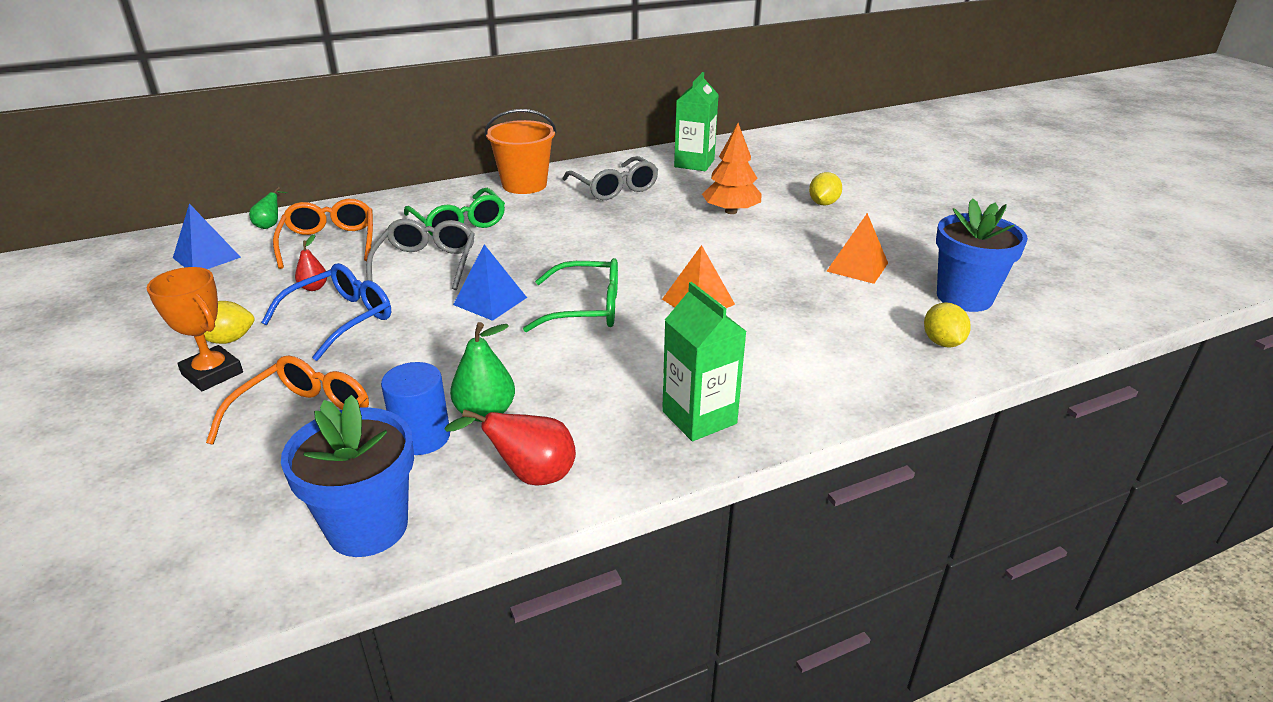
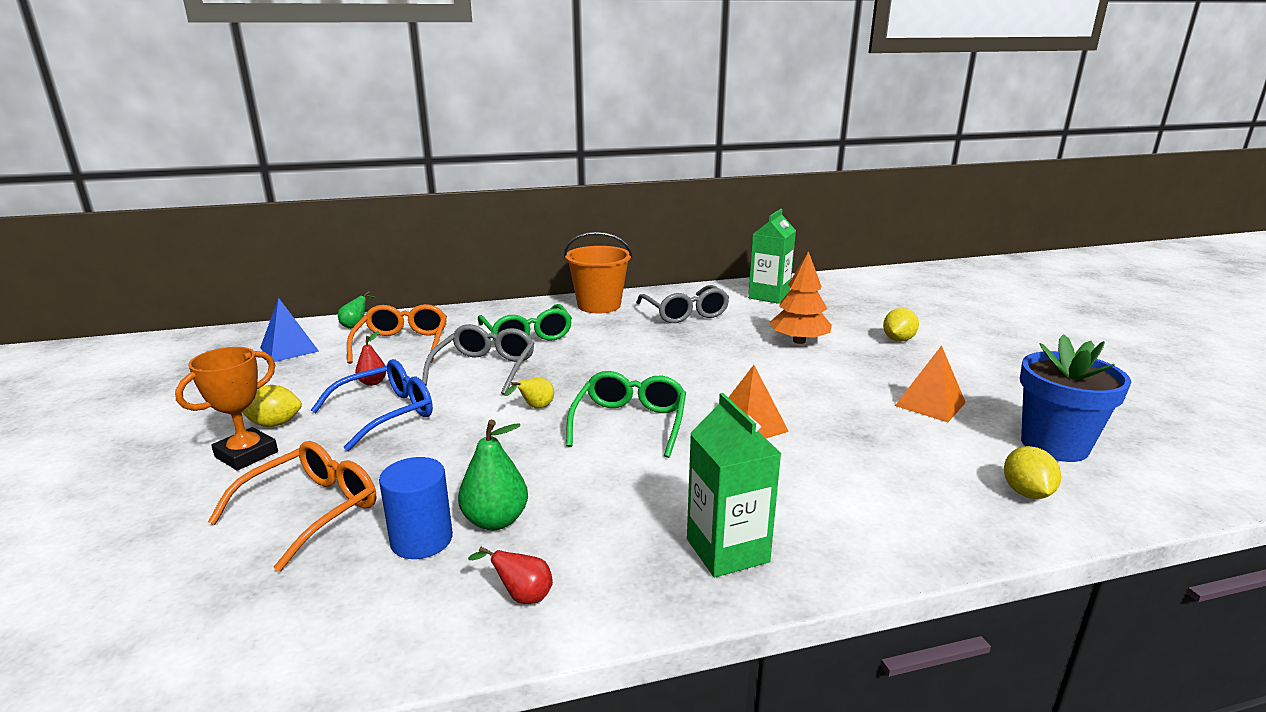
camera: 10 degrees right, 10 degrees down
(212, 373) = (246, 454): orange trophy -> orange trophy turned 75 degrees clockwise
(368, 527) = (329, 635): blue flower pot -> none
(490, 301) = (535, 408): blue pyramid -> yellow pear
(530, 475) = (522, 596): red pear -> red pear, size x0.60
(586, 308) = (630, 423): green glasses -> green glasses turned 90 degrees counterclockwise

